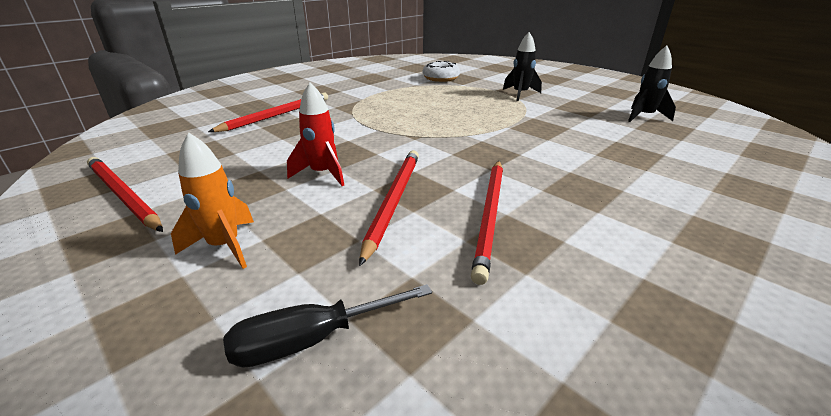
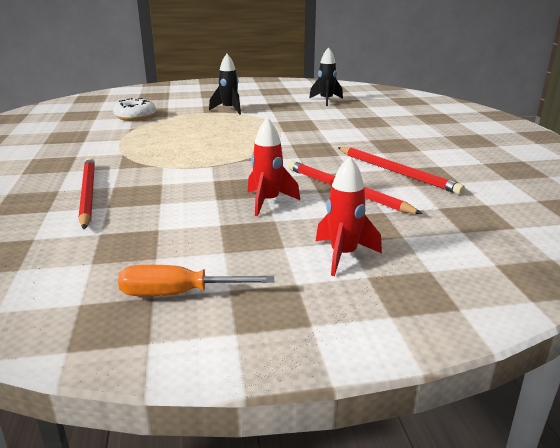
camera: 55 degrees left, 5 degrees down
(123, 195) = (179, 294): red pencil -> orange screwdriver
(225, 246) = (343, 255): orange rocket -> red rocket
(313, 339) = (474, 244): black screwdriver -> none

